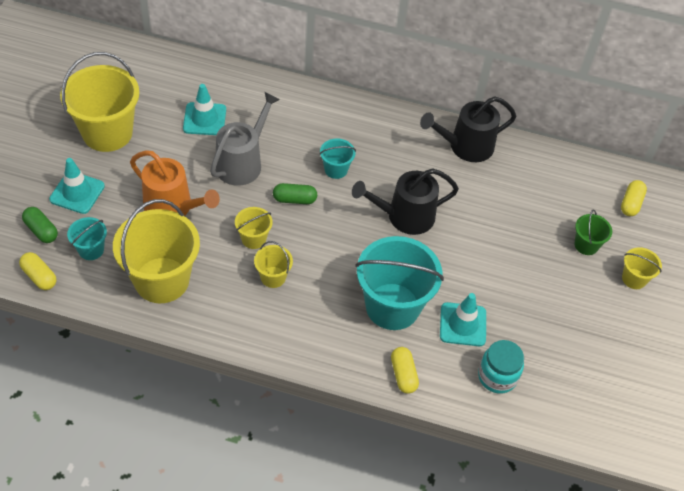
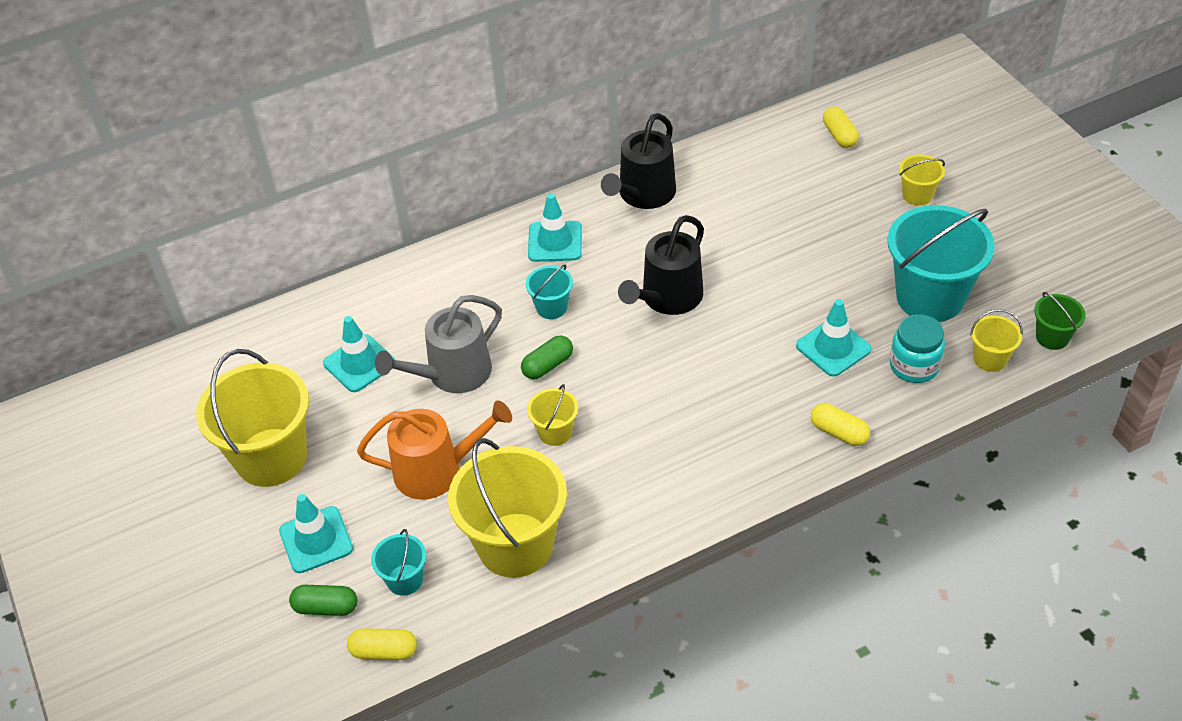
camera: 35 degrees left, 5 degrees down
(242, 163) = (452, 374): grey watering can -> grey watering can turned 120 degrees counterclockwise
(273, 277) = (618, 450): yellow bucket -> yellow bucket (990, 359)
(383, 134) = (555, 242): none -> turquoise traffic cone
(392, 306) = (756, 384): turquoise bucket -> turquoise bucket (930, 297)
(586, 245) = (847, 198): green bucket -> green bucket (1052, 337)

